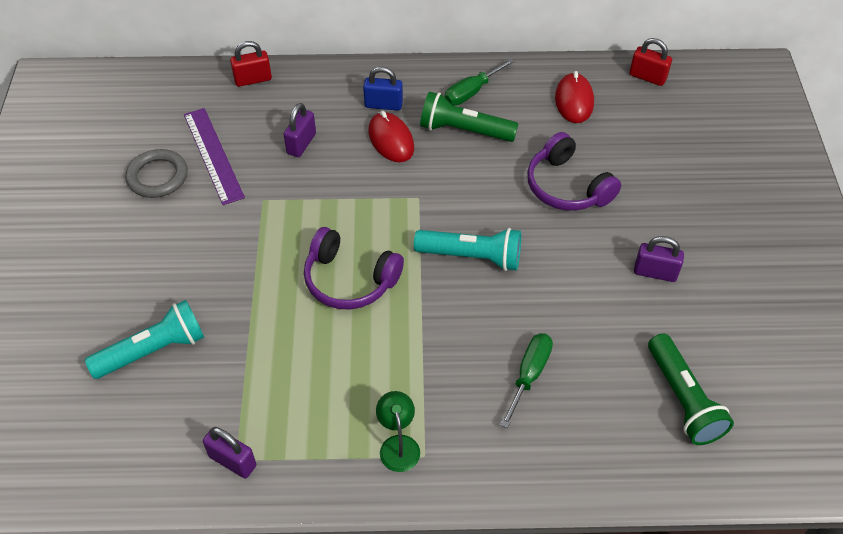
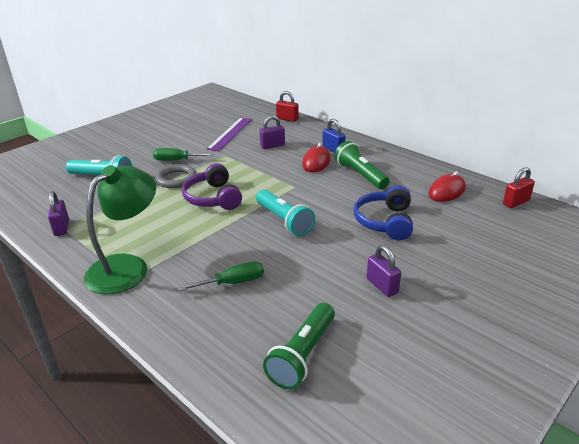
camera: 45 degrees right, 20 degrees down
(157, 176) = (198, 130): grey ring -> grey ring (176, 179)
(398, 445) = (127, 267): green lamp -> green lamp, size x2.12
(471, 92) = (388, 163): green screwdriver -> green screwdriver (176, 160)
(567, 187) = (385, 221): purple headphones -> blue headphones
(647, 77) = (516, 202): red padlock -> red padlock turned 75 degrees clockwise

